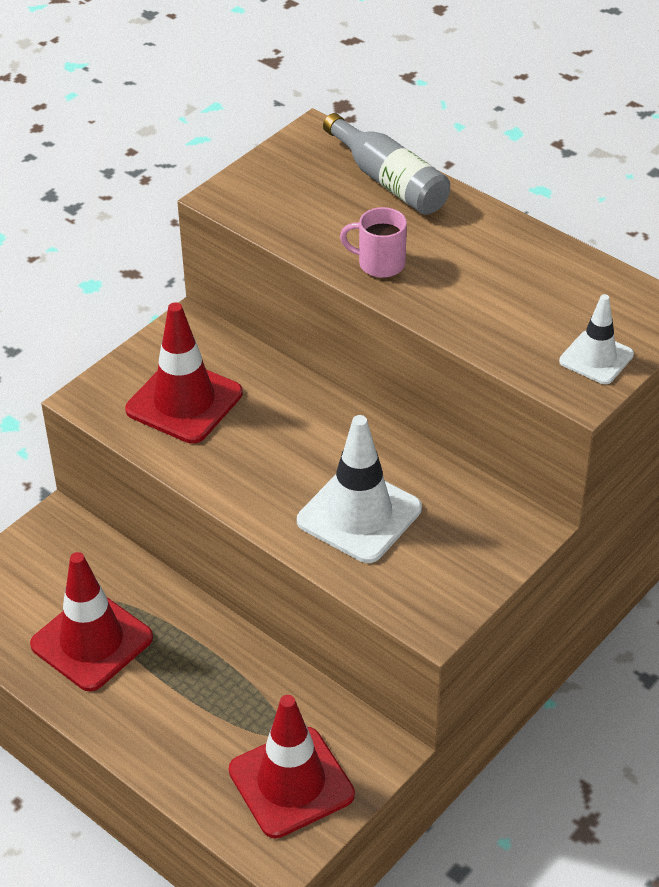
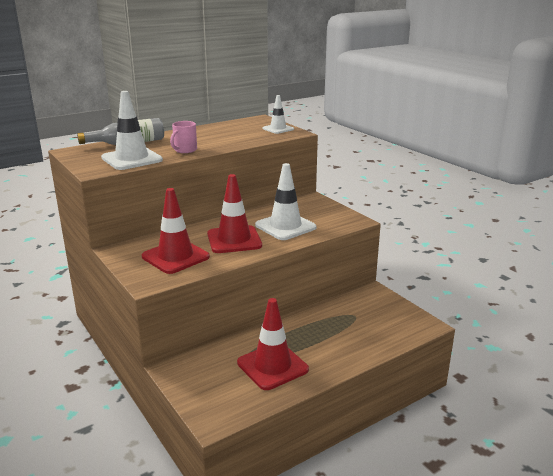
camera: 75 degrees left, 20 degrees down
(291, 782) = (385, 316): red traffic cone -> red traffic cone (234, 240)
(301, 216) = (132, 159): none -> white traffic cone

